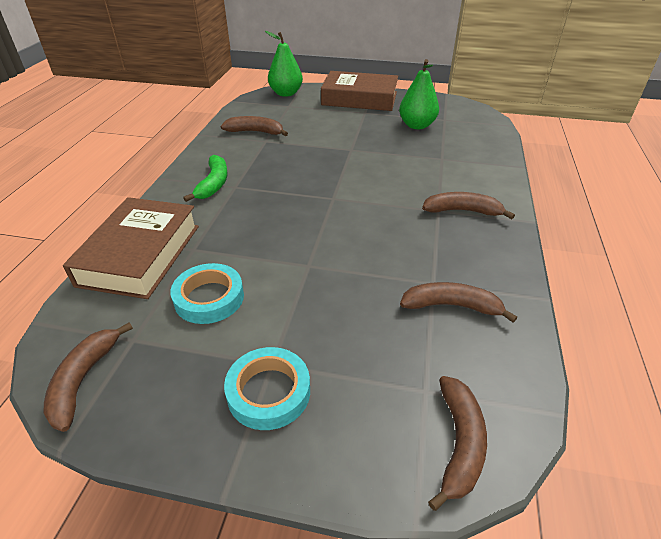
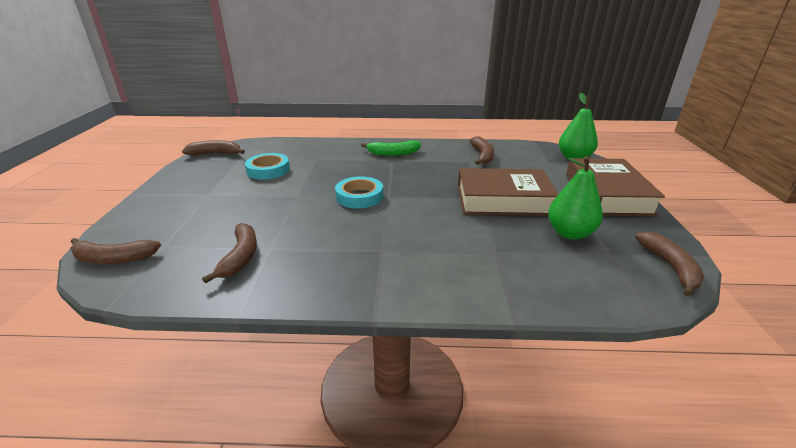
camera: 80 degrees right, 10 degrees down
(140, 255) = (310, 147): brown book -> brown book (503, 200)
(268, 392) = (187, 195): turquoise tape -> turquoise tape (359, 196)
(462, 211) = (385, 265): brown banana -> brown banana (670, 267)

